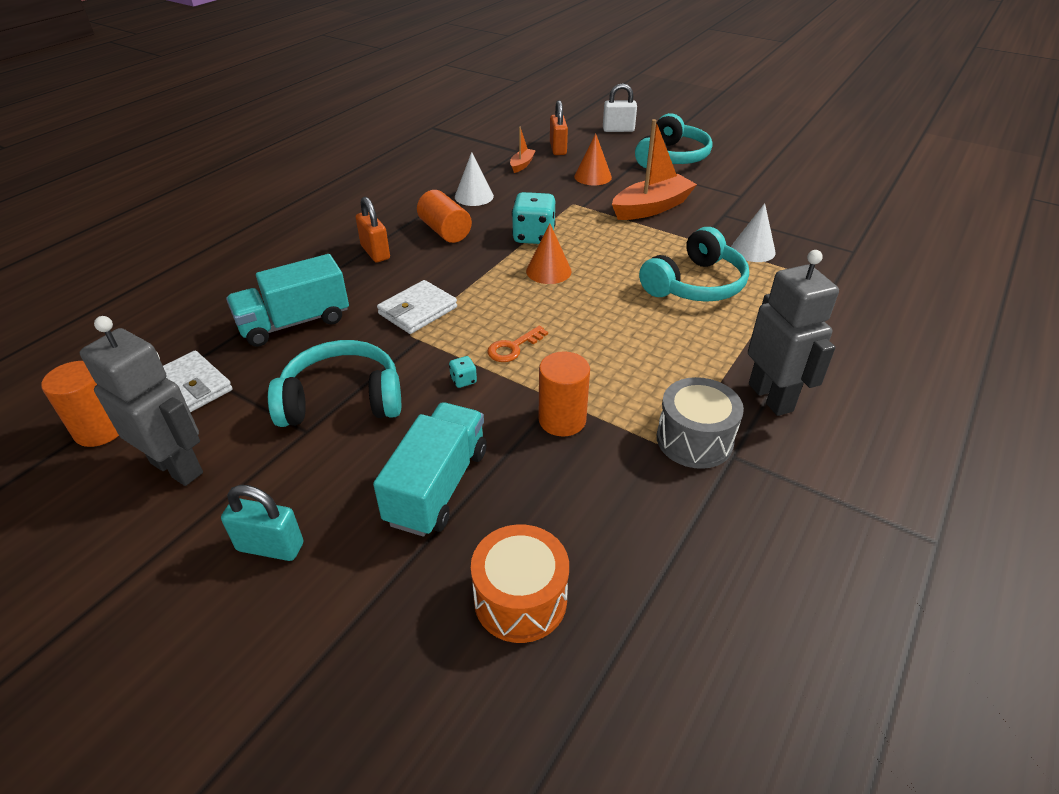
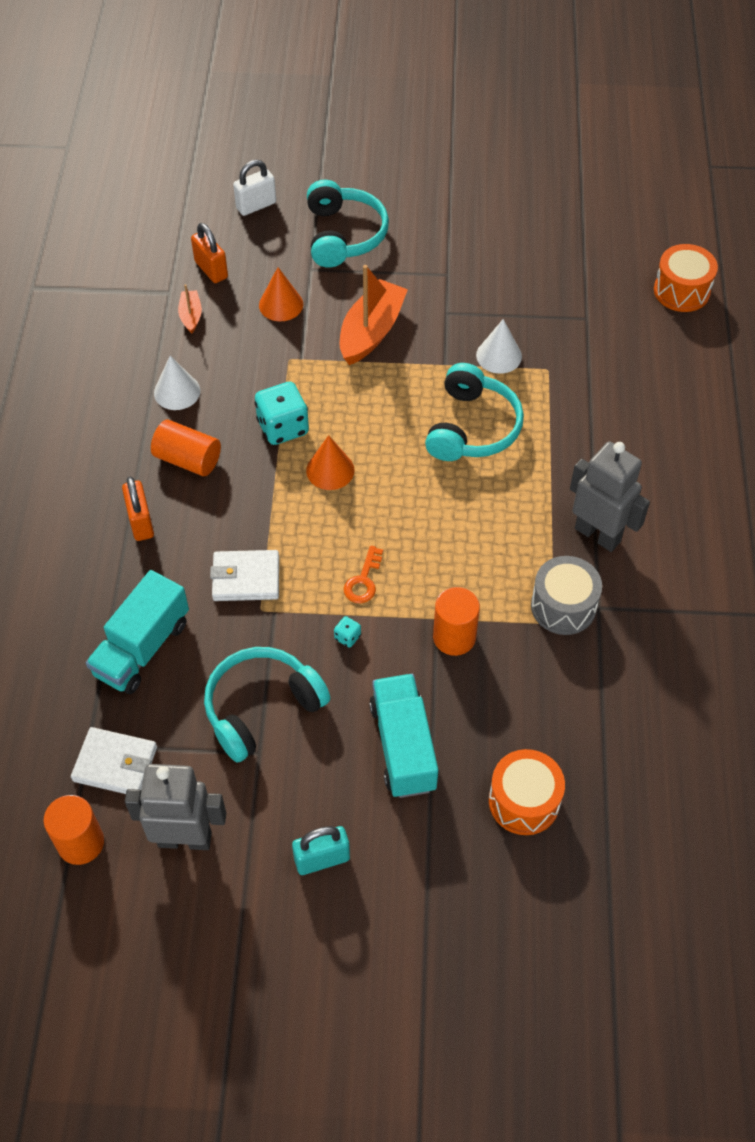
camera: 30 degrees left, 15 degrees up
(375, 252) = (141, 522): orange padlock -> orange padlock turned 45 degrees clockwise
(418, 311) = (246, 578): white wallet -> white wallet turned 75 degrees clockwise
(963, 261) = (681, 291): none -> orange drum

